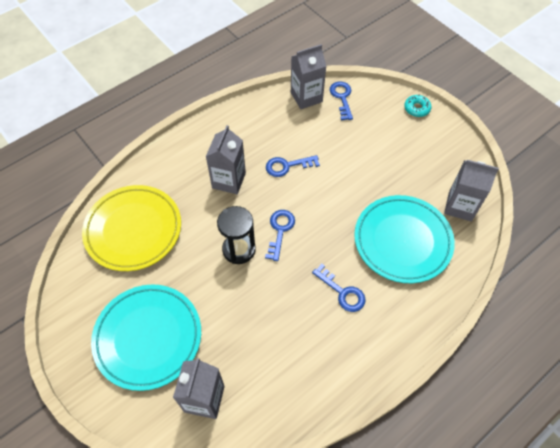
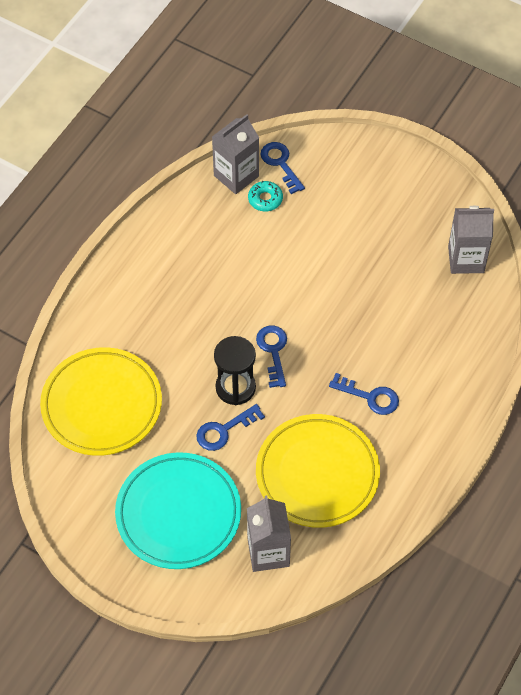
camera: 20 degrees left, 0 degrees up
(229, 180) = (187, 311): grey carton -> none
(273, 343) = (317, 474): none -> yellow plate
(287, 166) = (249, 272): blue key -> blue key (224, 430)
(402, 241) = (415, 319): turquoise plate -> none
(417, 108) = (377, 151): turquoise donut -> turquoise donut (265, 199)

